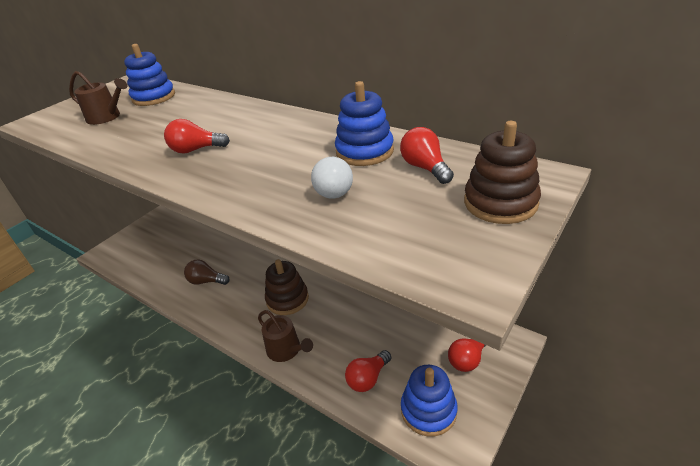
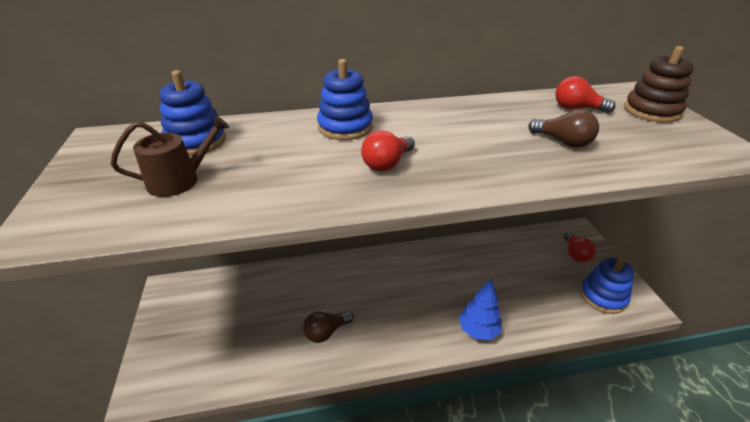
camera: 50 degrees left, 0 degrees up
(286, 350) = (478, 330): brown watering can -> blue tree
(287, 299) = (420, 296): brown stacking toy -> none
(333, 189) = (563, 142): white light bulb -> brown light bulb
(364, 151) = (520, 113): blue stacking toy -> blue stacking toy (345, 127)
(368, 378) = (550, 305): red light bulb -> none

